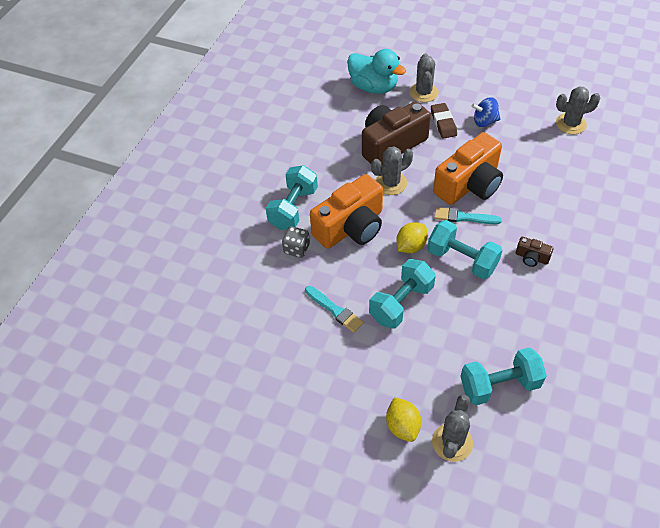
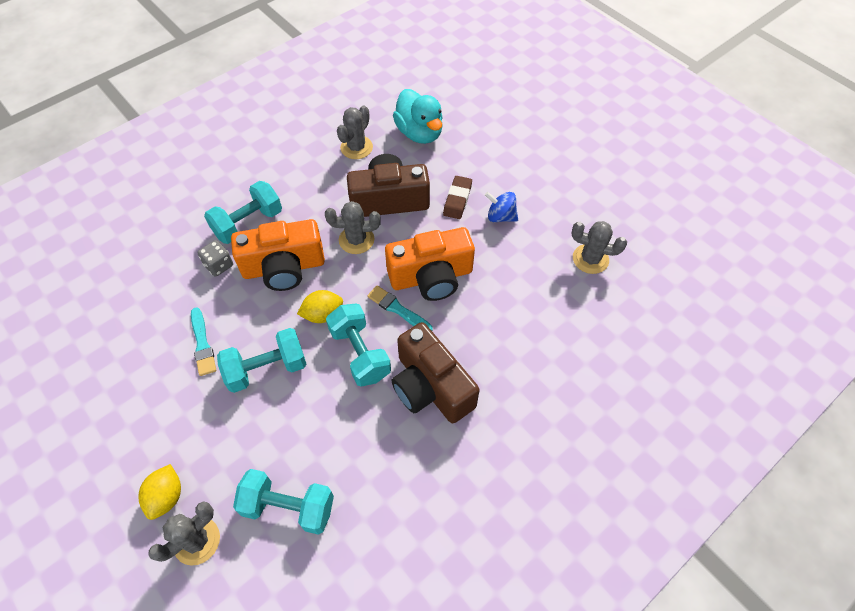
camera: 25 degrees right, 5 degrees up
(423, 92) = (463, 159): grey cactus -> grey cactus (356, 147)
(531, 257) = (431, 386): brown camera -> brown camera, size x2.33

